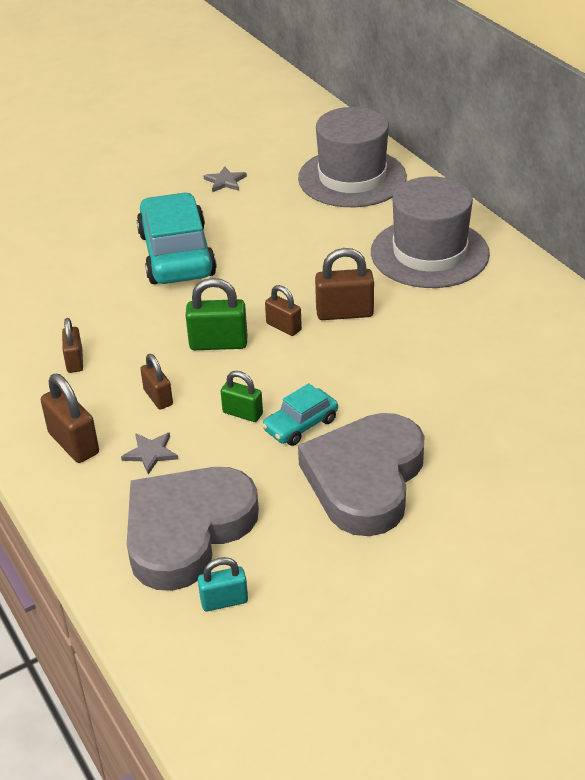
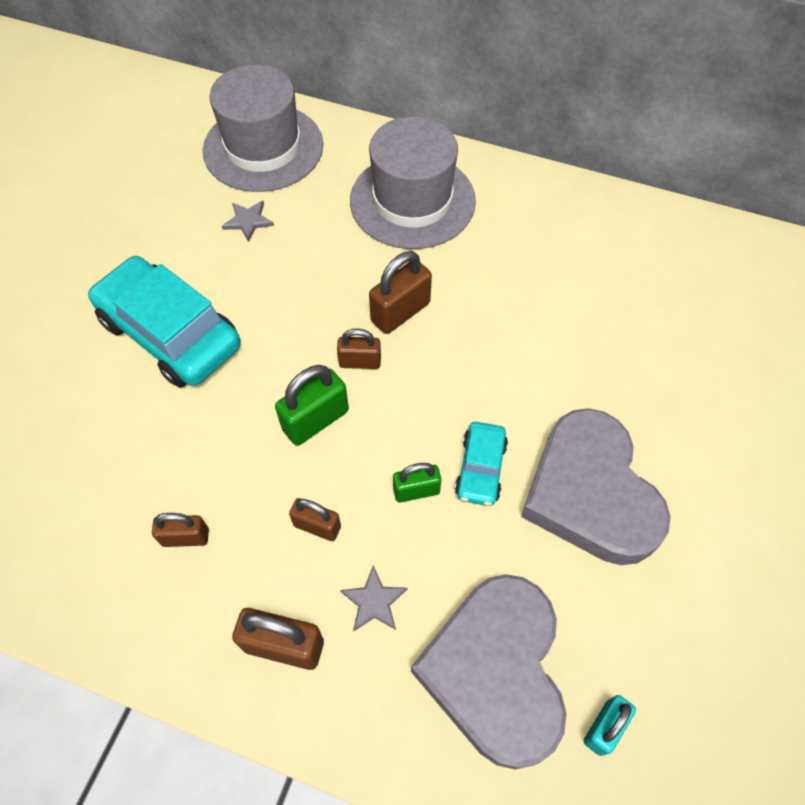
camera: 40 degrees left, 20 degrees up
(75, 361) = (185, 537): brown padlock -> brown padlock turned 45 degrees counterclockwise
(225, 181) = (138, 213): grey star -> grey star (248, 221)

